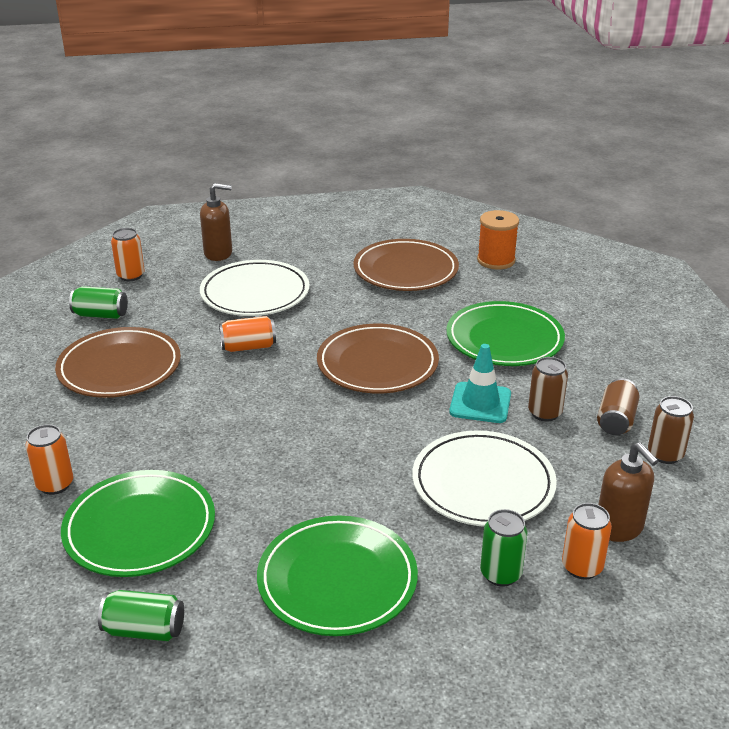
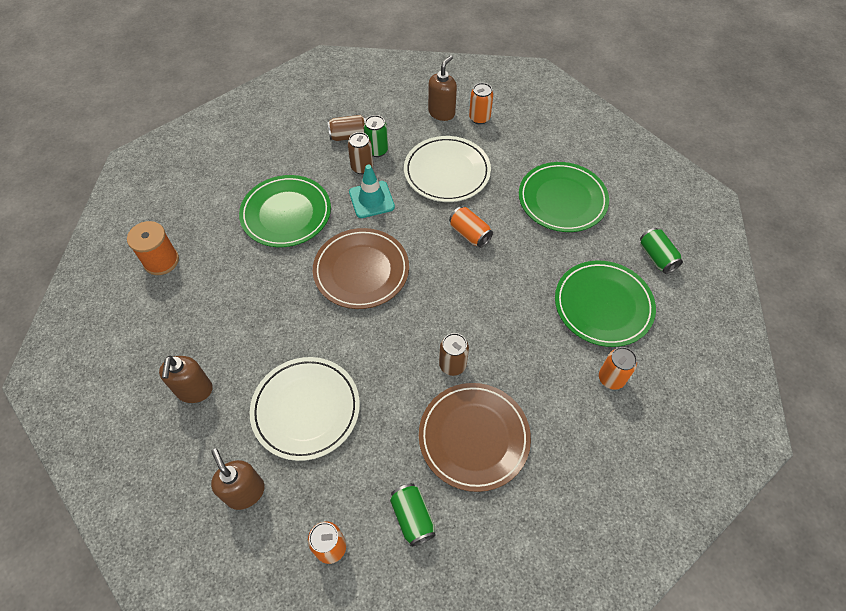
camera: 120 degrees left, 25 degrees up
(248, 347) = (389, 363): orange can -> orange can (470, 234)
(333, 251) = (194, 390): none -> brown soap dispenser
(405, 270) = (208, 316): brown plate -> none
(500, 574) = (507, 143): green can -> green can (377, 150)
(665, 454) = (368, 110): brown can -> brown can (452, 365)

